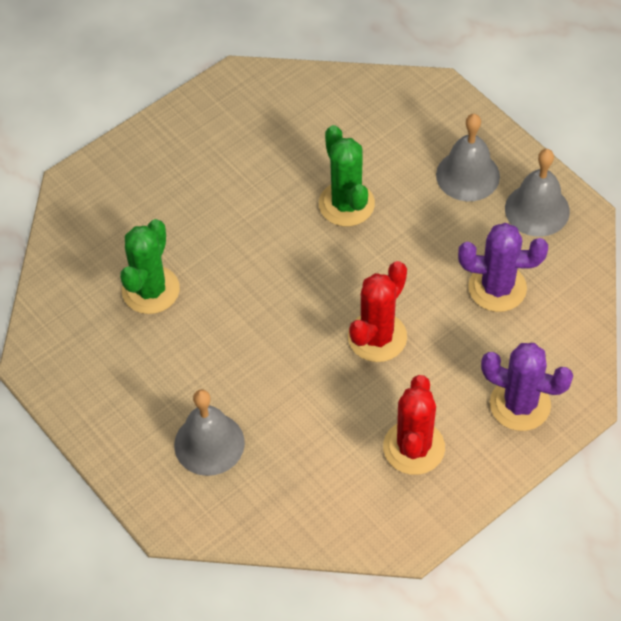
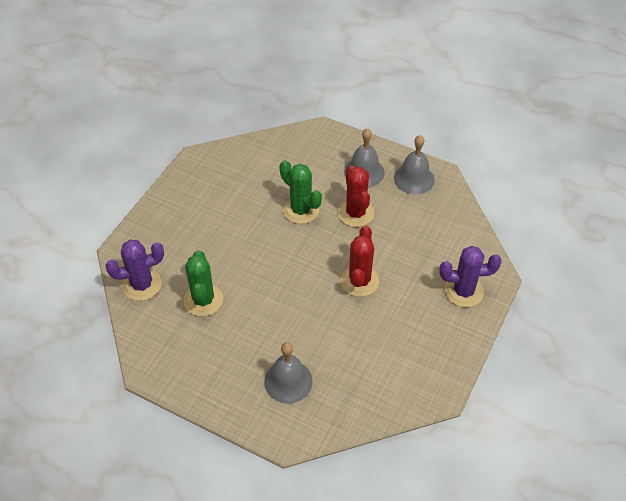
camera: 25 degrees left, 5 degrees down
(414, 447) = (415, 338): red cactus -> red cactus (355, 213)
(497, 288) = (415, 229): purple cactus -> purple cactus (142, 285)

